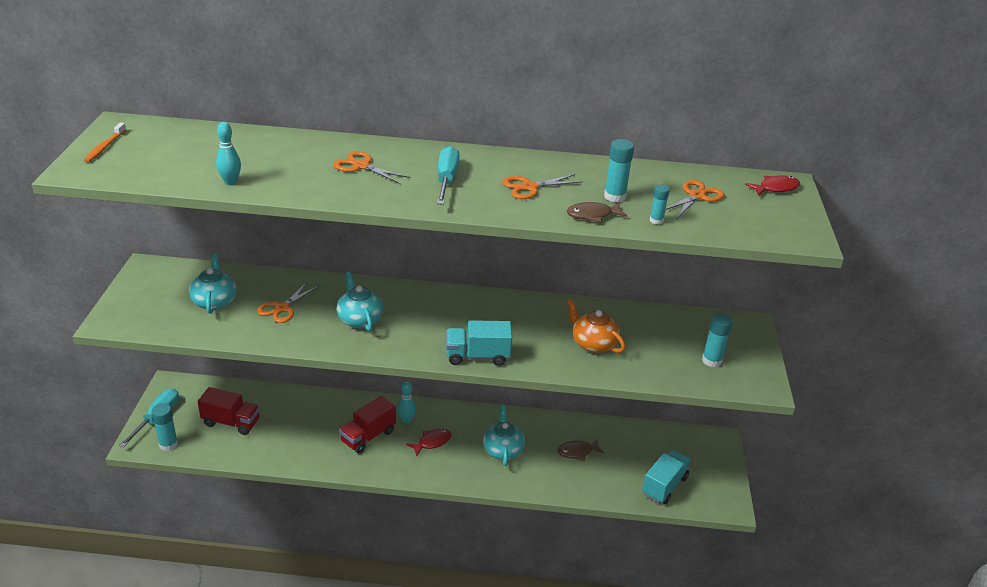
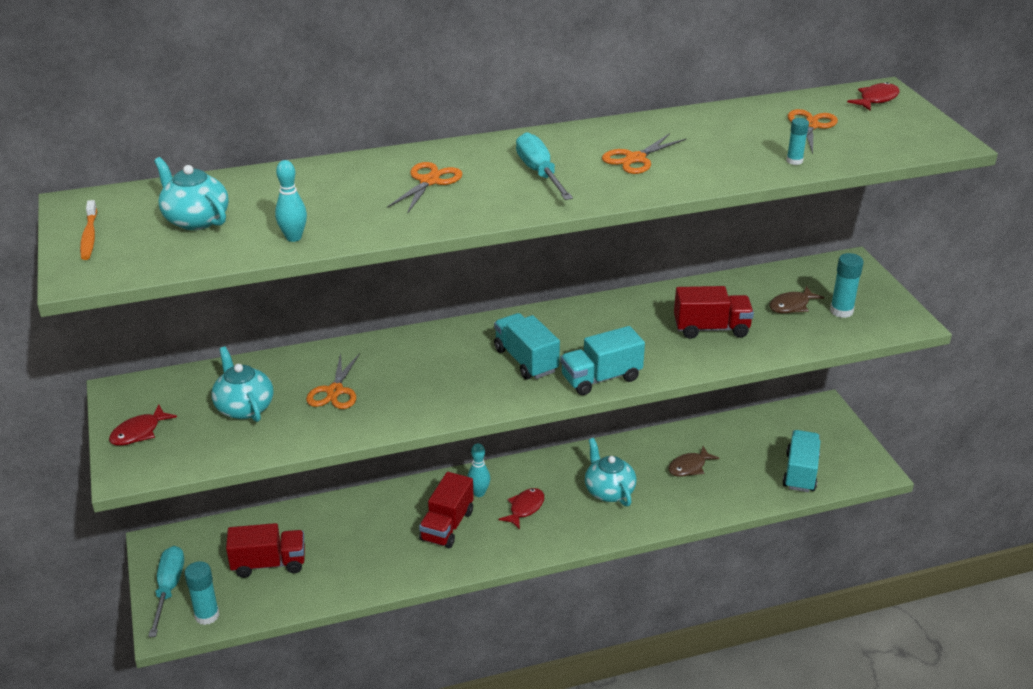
camera: 20 degrees left, 0 degrees up
(136, 298) = (139, 432): none -> red fish
(360, 319) = (437, 377): turquoise teapot -> turquoise teapot (196, 220)
(361, 166) = (429, 181): orange scissors -> orange scissors turned 105 degrees clockwise
(432, 326) = (526, 360): none -> turquoise truck
(592, 215) = (727, 172): brown fish -> brown fish (791, 306)
(593, 343) = (711, 328): orange teapot -> red truck
(615, 196) = (731, 147): turquoise glue stick -> none

